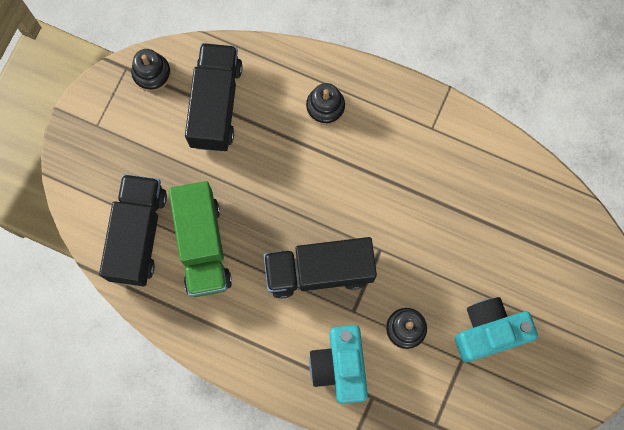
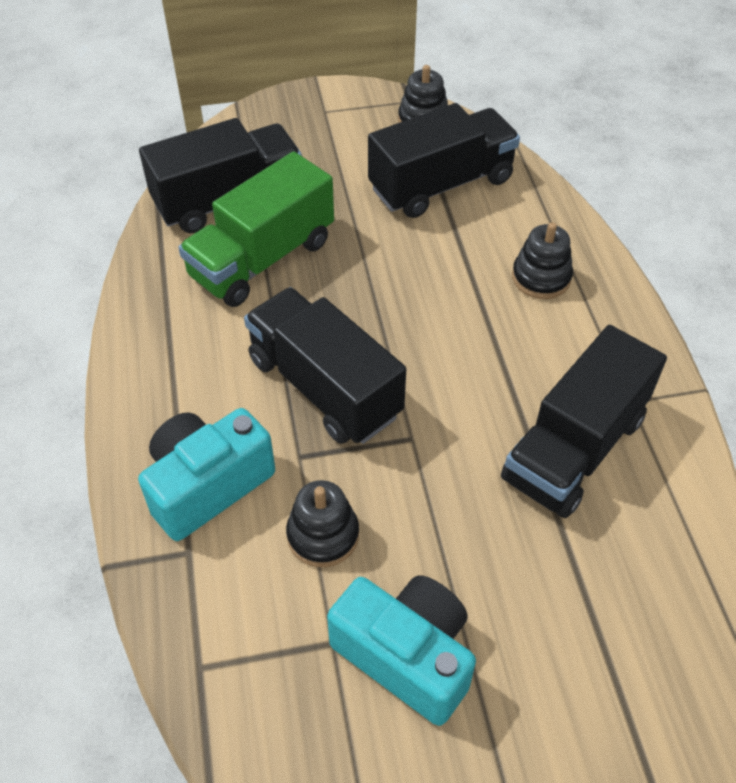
camera: 55 degrees right, 25 degrees down
(439, 178) = (574, 449): none -> black truck

